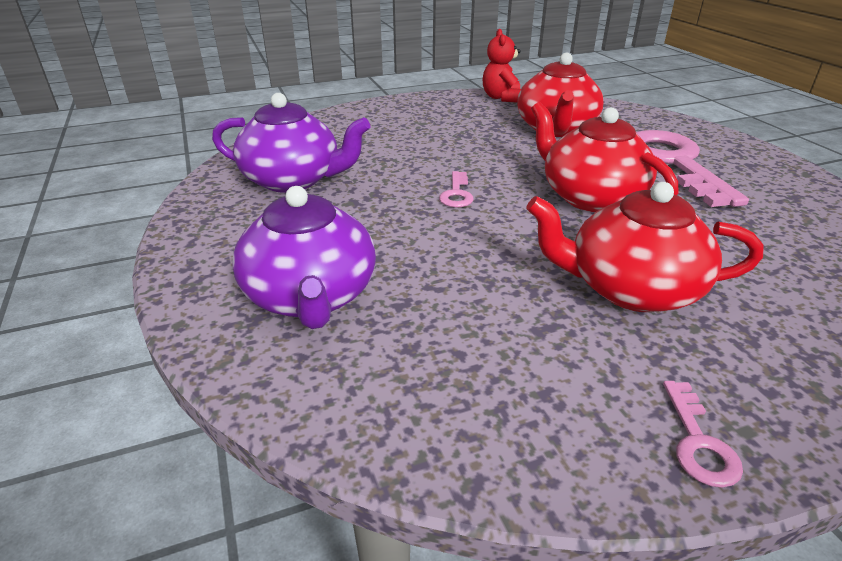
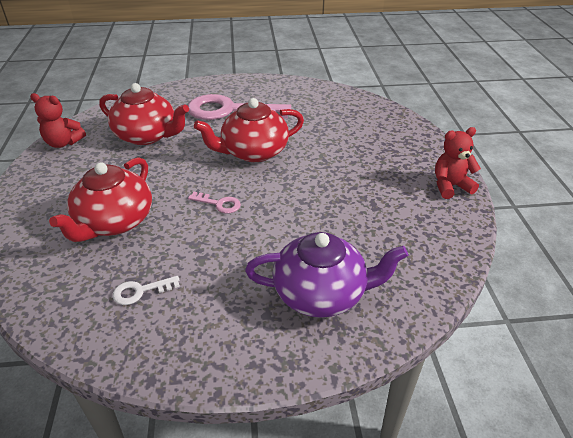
camera: 75 degrees left, 5 degrees up
(293, 180) = (140, 291): purple teapot -> white key
(630, 288) = (349, 169): red teapot -> red teapot (114, 222)
(698, 442) = (450, 186): pink key -> red teddy bear

